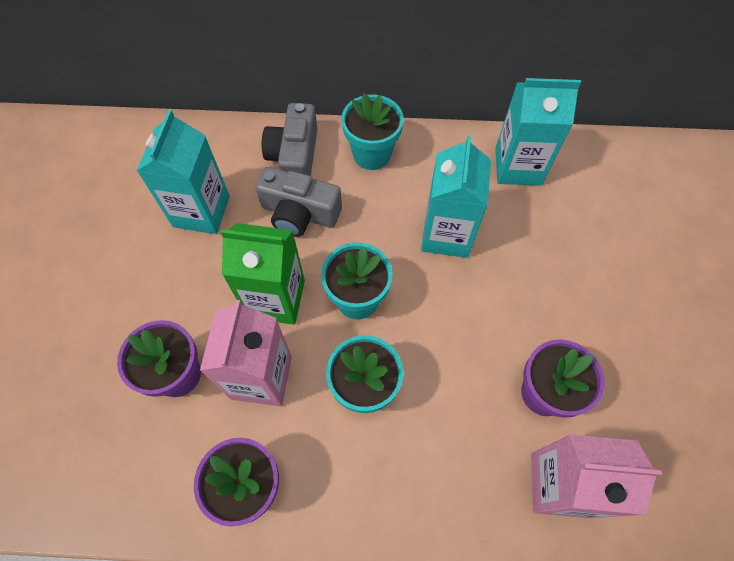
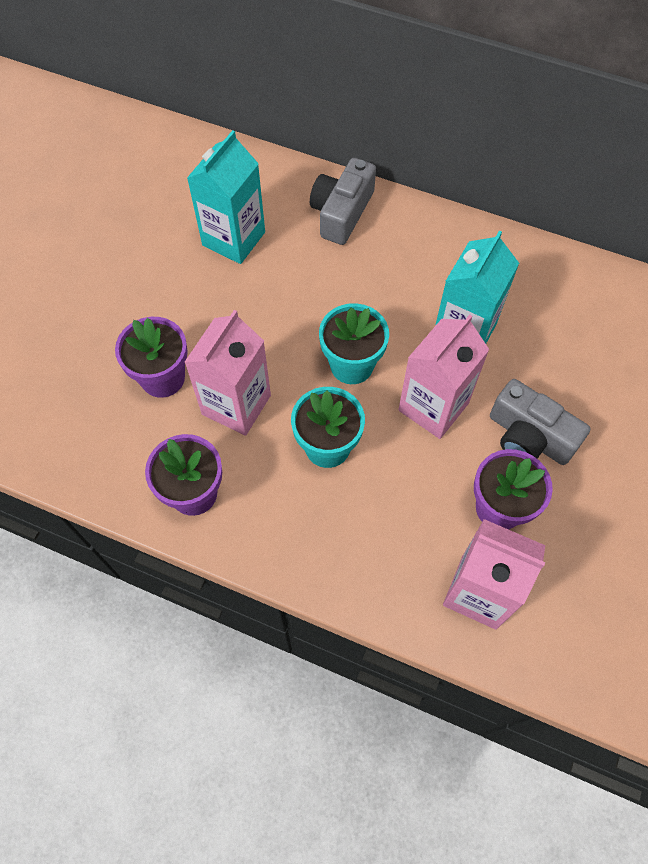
camera: 20 degrees right, 0 degrees up
(276, 298) = (275, 340): green carton -> none
(299, 213) = (326, 268): grey camera -> grey camera (529, 436)
(371, 154) = (419, 232): turquoise flower pot -> none
(447, 314) = (433, 407): none -> pink carton
(518, 166) = (566, 288): turquoise carton -> none

